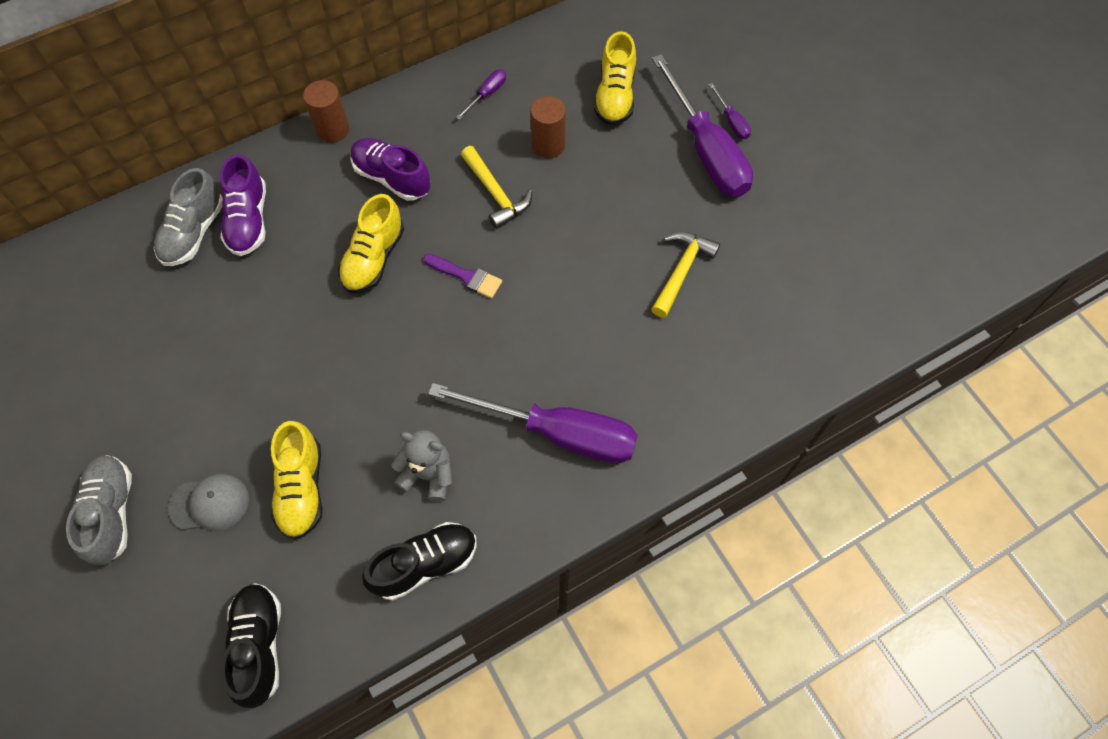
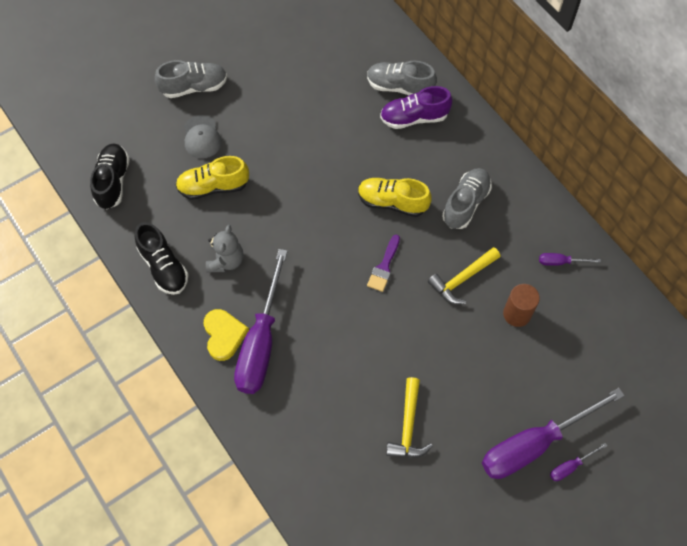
camera: 85 degrees right, 0 degrees up
(259, 645) = (113, 181): black shoe -> black shoe turned 75 degrees counterclockwise
(332, 129) = (504, 157): brown cylinder -> none
(392, 178) = (465, 204): purple shoe -> grey shoe
(487, 94) = (560, 262): purple screwdriver -> purple screwdriver turned 150 degrees clockwise
(543, 481) = (224, 335): none -> yellow heart
(615, 96) = (579, 364): yellow shoe -> none
(681, 271) = (408, 426): yellow hammer -> yellow hammer turned 75 degrees clockwise

